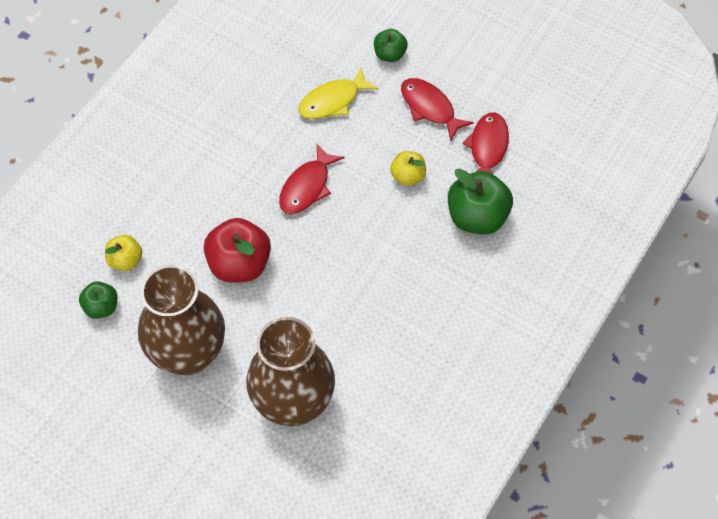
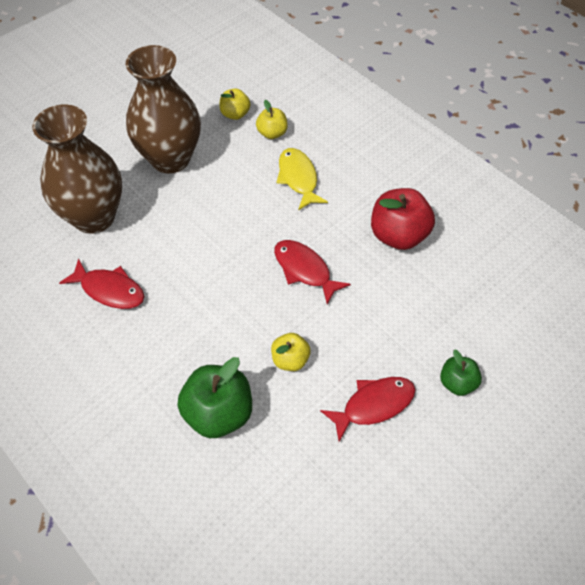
camera: 105 degrees right, 5 degrees down
(101, 307) = (235, 114): green apple -> yellow apple
(239, 264) = (240, 205): red apple -> red apple (398, 235)
(333, 101) = (403, 314): yellow fish -> yellow fish (298, 178)
(487, 148) = (303, 451): red fish -> red fish (109, 290)

